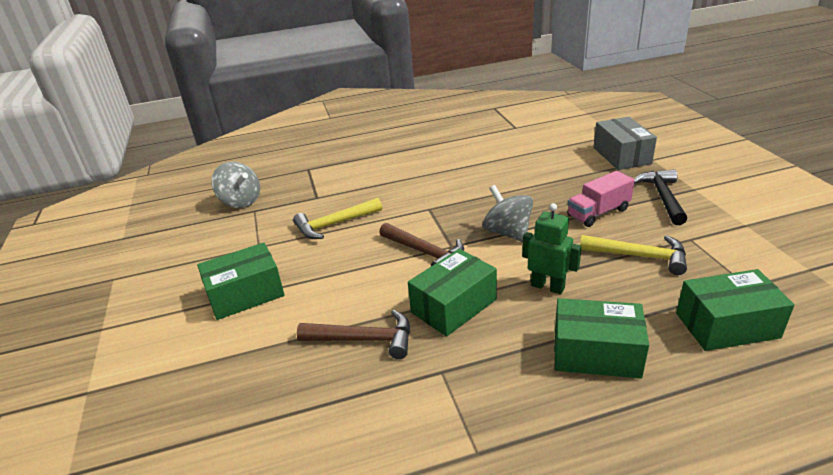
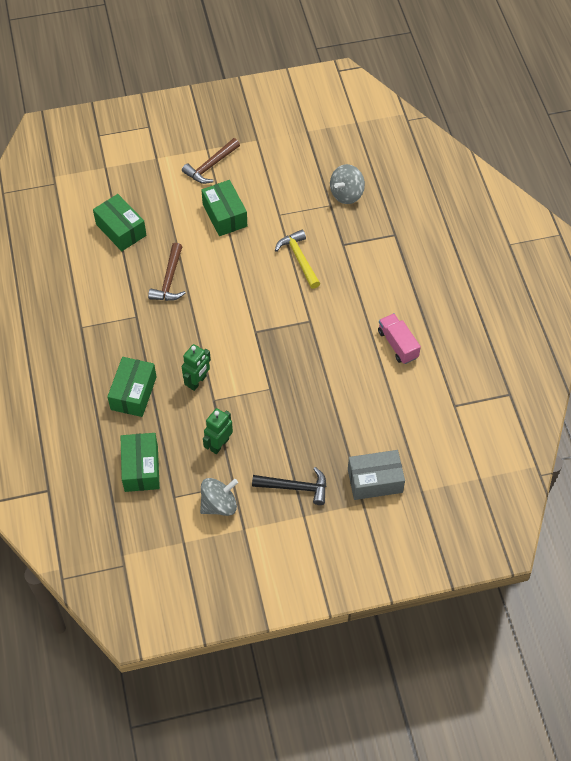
camera: 90 degrees right, 25 degrees up
(425, 252) = (250, 315): brown hammer -> brown hammer (211, 166)
(454, 306) = (189, 327): green box -> green box (121, 230)
(507, 232) = (265, 369): grey spinning top -> grey spinning top (219, 504)
(598, 213) = (280, 435): pink truck -> pink truck (397, 344)
(639, 256) = (219, 444): yellow hammer -> green robot

